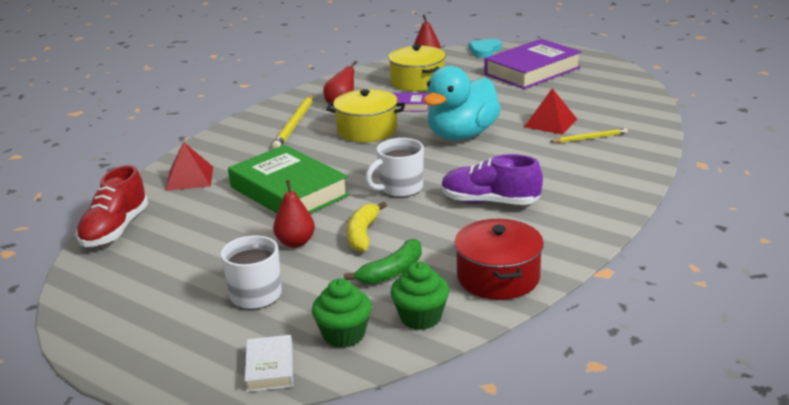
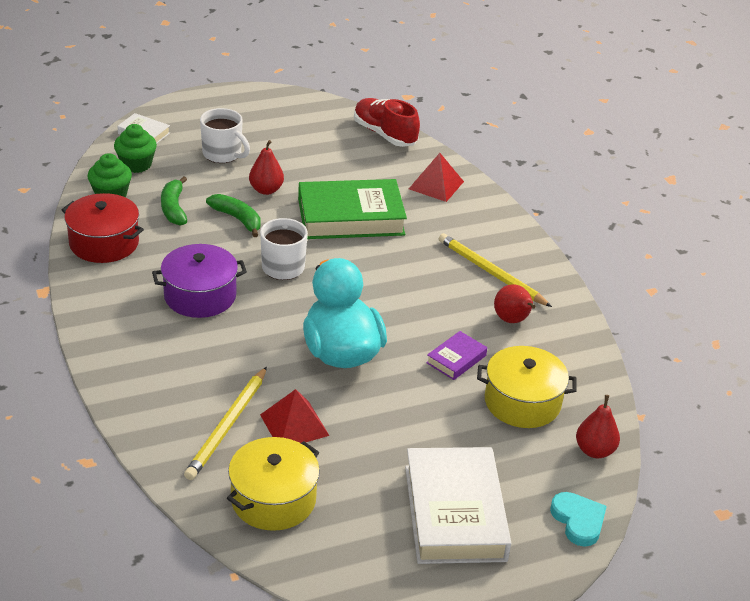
camera: 120 degrees right, 10 degrees up
(362, 234) = (237, 219): yellow banana -> green banana
(367, 130) = (425, 305): yellow pot -> yellow pot (273, 499)
(490, 202) = (200, 296): purple shoe -> purple pot
(532, 71) = (454, 513): purple book -> white book
(590, 138) = (227, 426): yellow pencil -> yellow pencil, size x1.66

